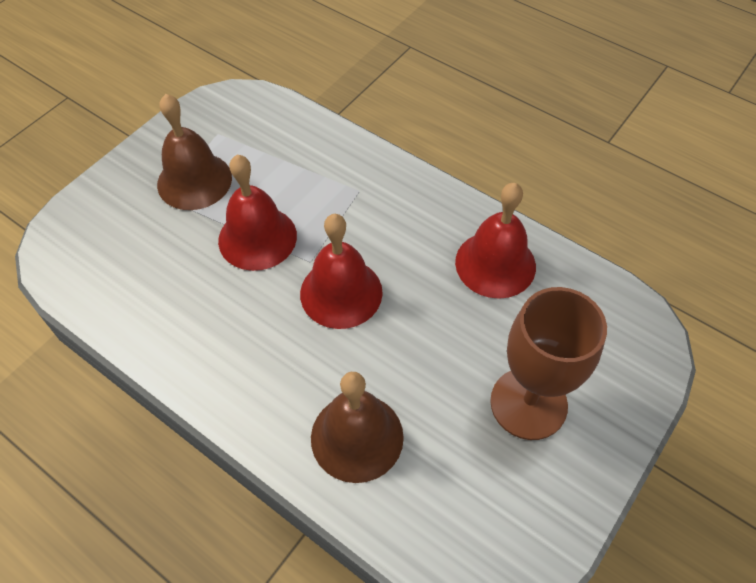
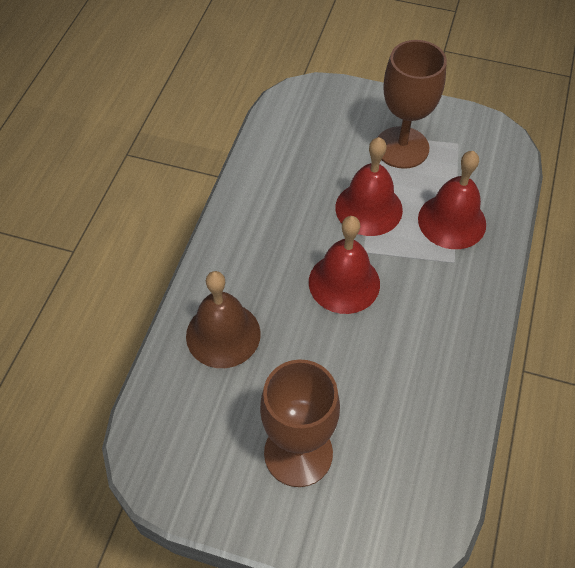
camera: 70 degrees right, 0 degrees up
(194, 181) = (402, 147): brown bell -> brown goblet
(495, 264) = (429, 392): red bell -> red bell (452, 221)

